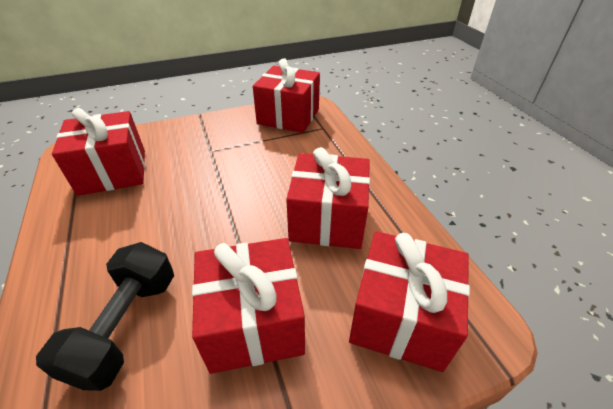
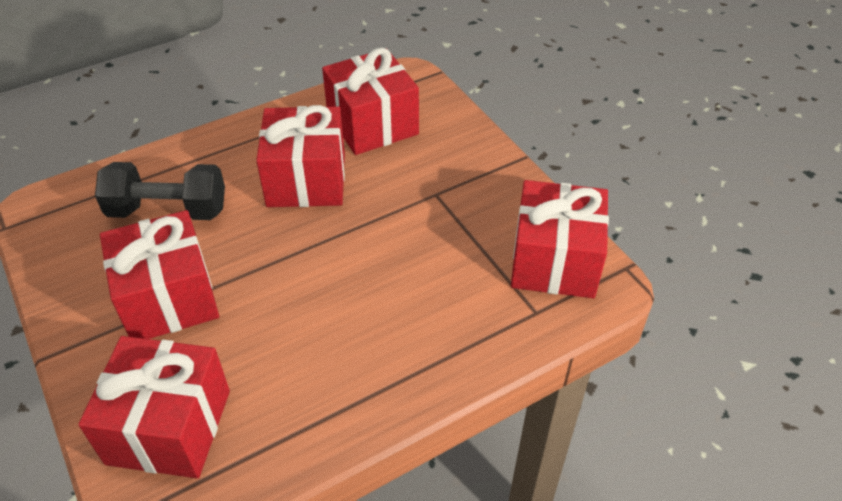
camera: 80 degrees right, 5 degrees up
(327, 220) = (314, 343): red gift -> red gift (306, 179)

